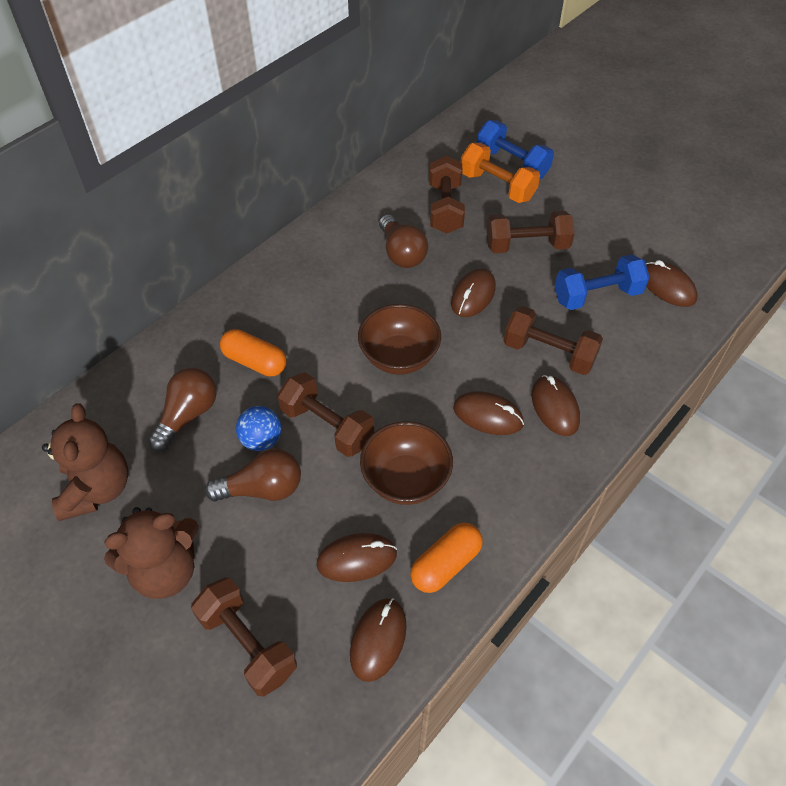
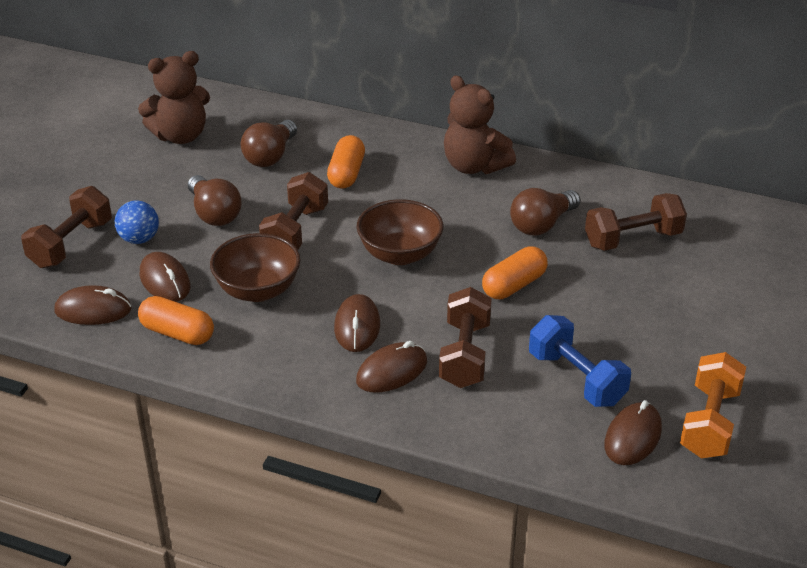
camera: 70 degrees right, 15 degrees down
(165, 571) = (121, 188): brown teddy bear -> brown teddy bear (474, 166)
(187, 415) = (270, 156): brown light bulb -> brown light bulb turned 105 degrees clockwise
(261, 440) = (263, 200): blue ball -> blue ball (139, 239)
(473, 295) = (514, 285): brown mouse -> orange capsule
(497, 186) = (701, 269): orange dumbbell -> orange dumbbell (709, 422)
(512, 164) = (751, 273): blue dumbbell -> none
(527, 246) = (618, 310): brown dumbbell -> none

